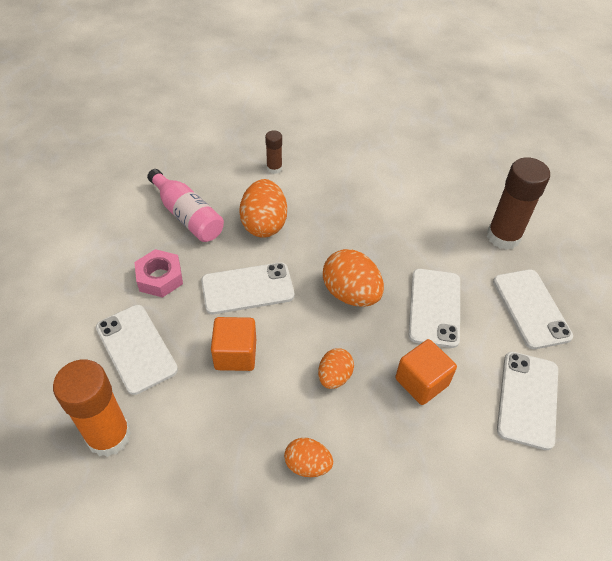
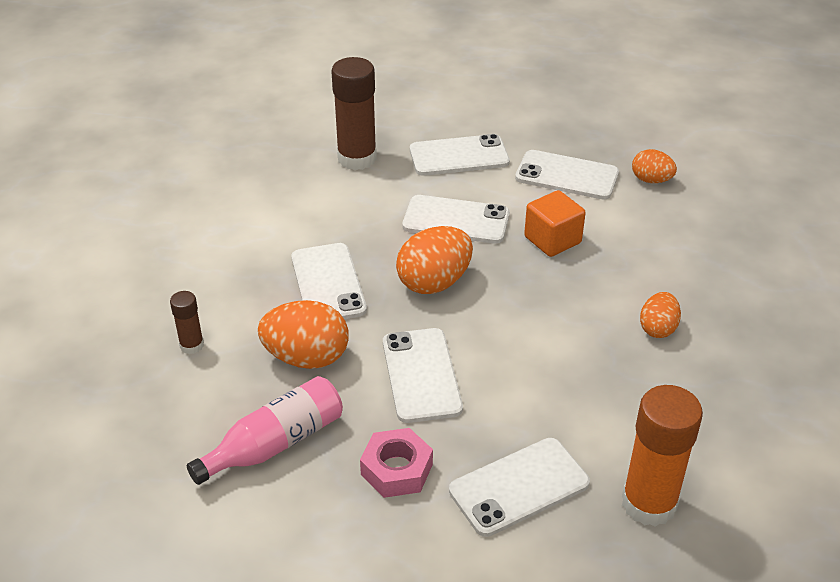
camera: 85 degrees left, 10 degrees down
(235, 354) = (524, 386): orange cube -> none
(334, 377) = (550, 303): orange egg -> orange egg (651, 180)
(341, 230) = (328, 283): none -> white phone

